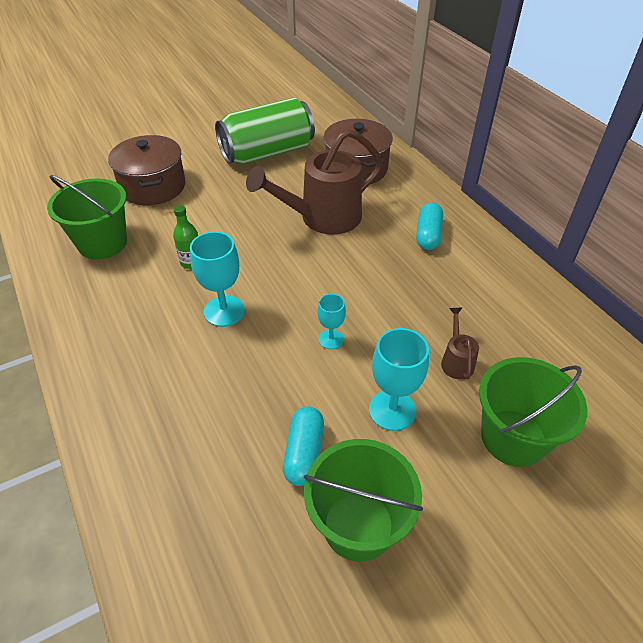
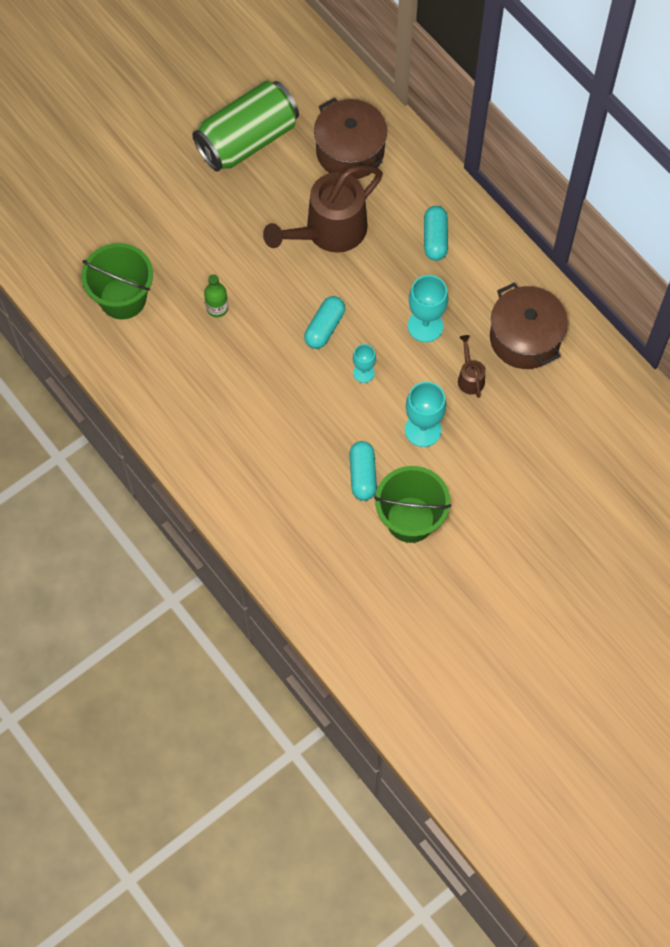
camera: 10 degrees left, 20 degrees up
(153, 186) = (141, 213): brown pot -> brown pot (525, 338)
(224, 311) = (265, 358): turquoise goblet -> turquoise goblet (425, 326)
(297, 292) = (324, 327): none -> turquoise capsule
(513, 437) = (515, 437): green bucket -> none

